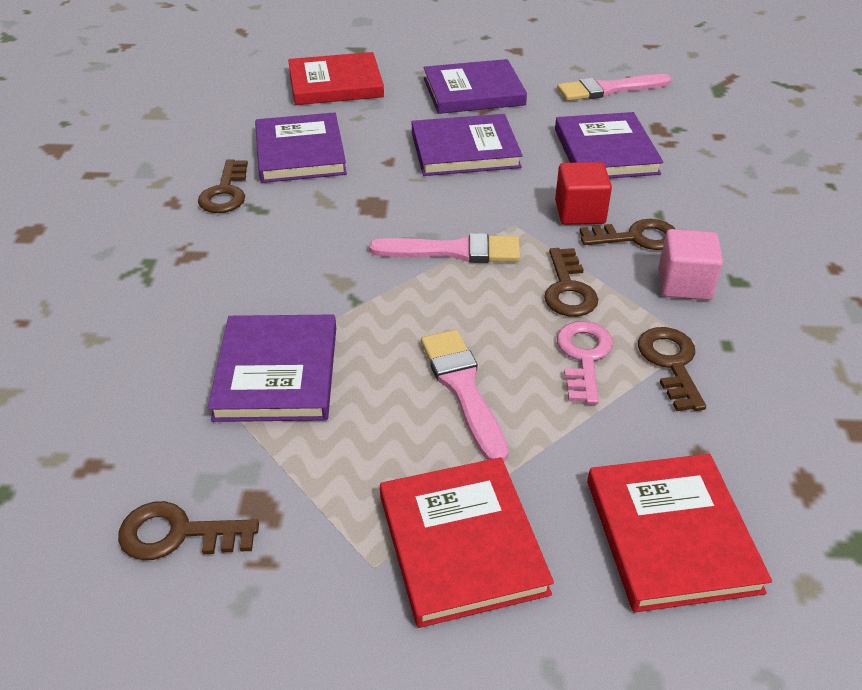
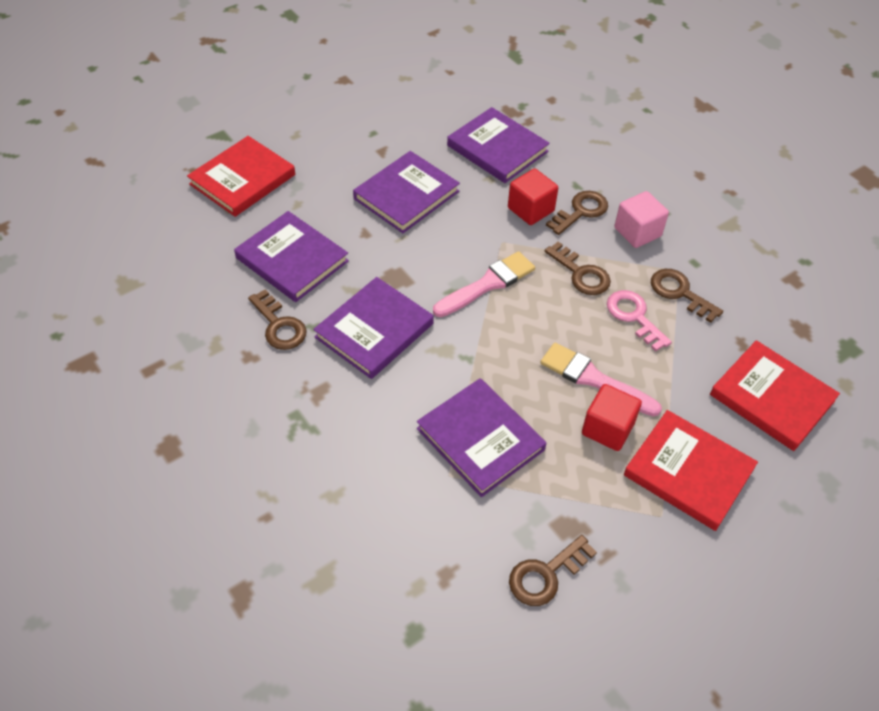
camera: 40 degrees left, 10 degrees up
(420, 442) = (607, 429): none -> red cube
(473, 91) = (356, 137): purple book -> purple book (374, 330)
(608, 89) = (446, 89): pink brush -> none

